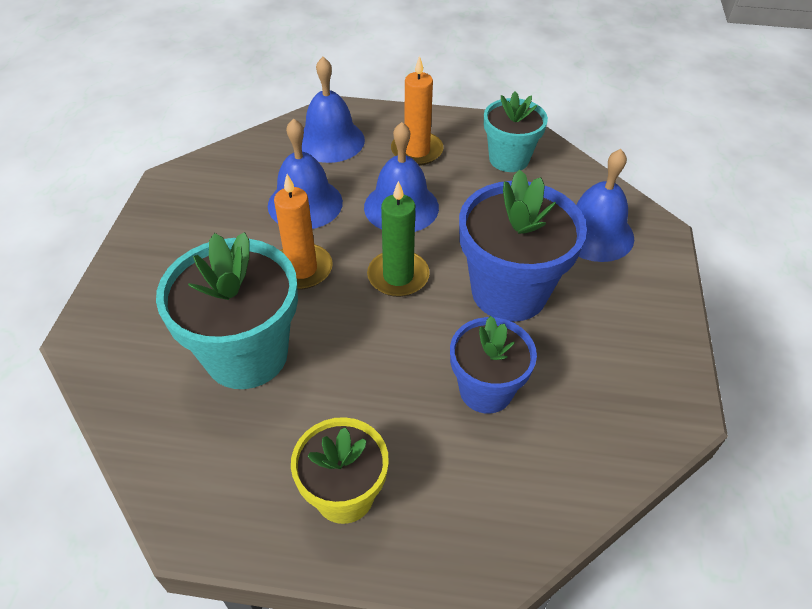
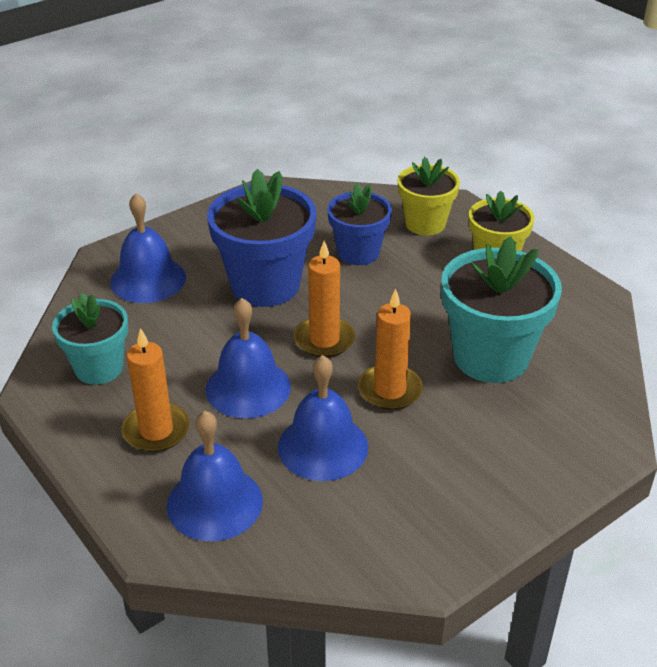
camera: 135 degrees left, 10 degrees down
(398, 276) = (324, 340): green candle -> orange candle
(474, 494) = (425, 224): none -> yellow flower pot

